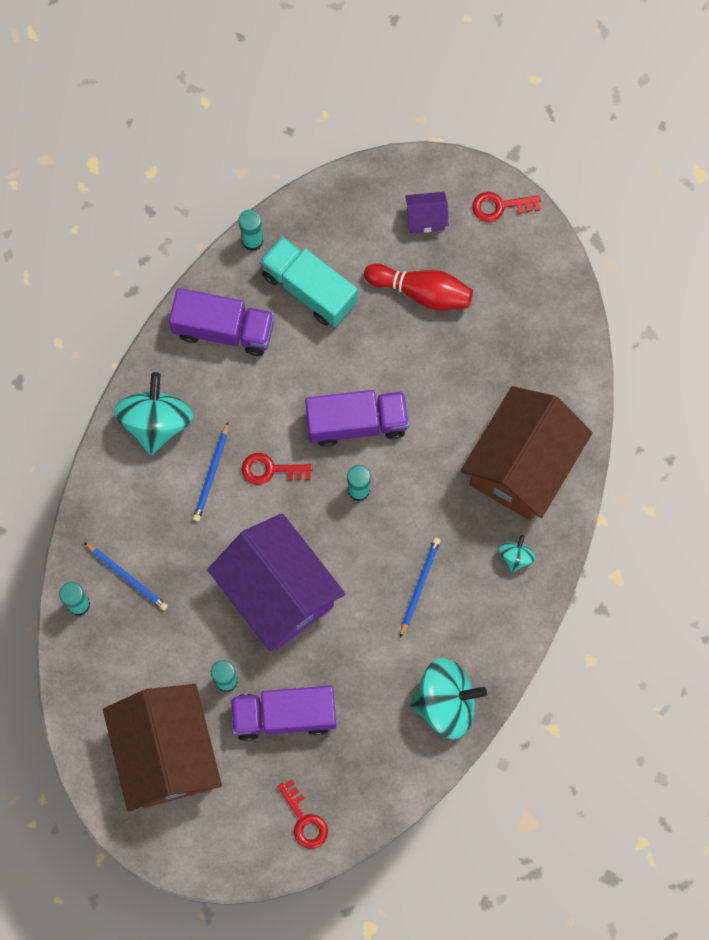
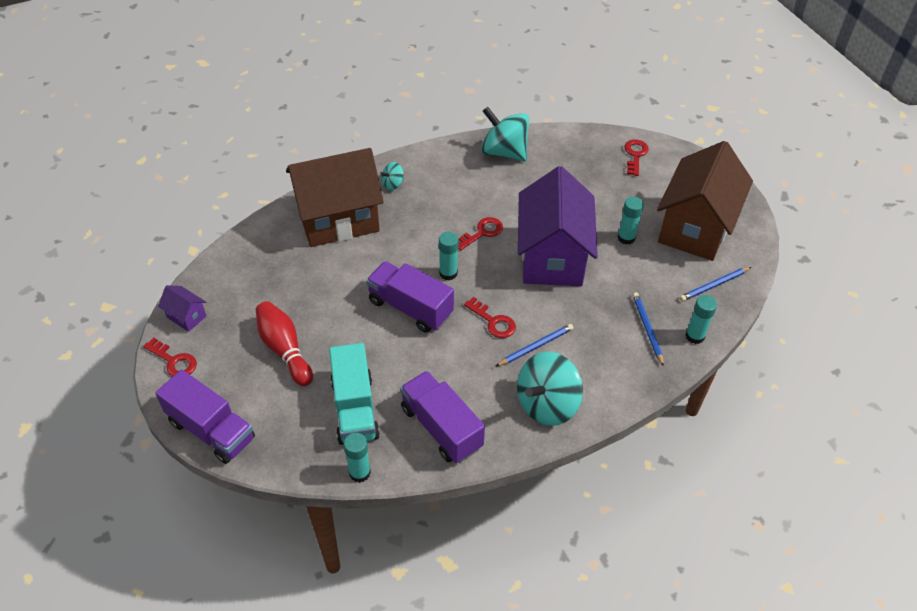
camera: 140 degrees left, 25 degrees down
(284, 715) = (604, 202): purple truck -> purple truck (211, 430)
(371, 567) = (482, 233): none -> red key
(419, 586) = (463, 207): blue pencil -> blue pencil (714, 285)
(426, 218) = (228, 391): purple house -> purple house (186, 317)

